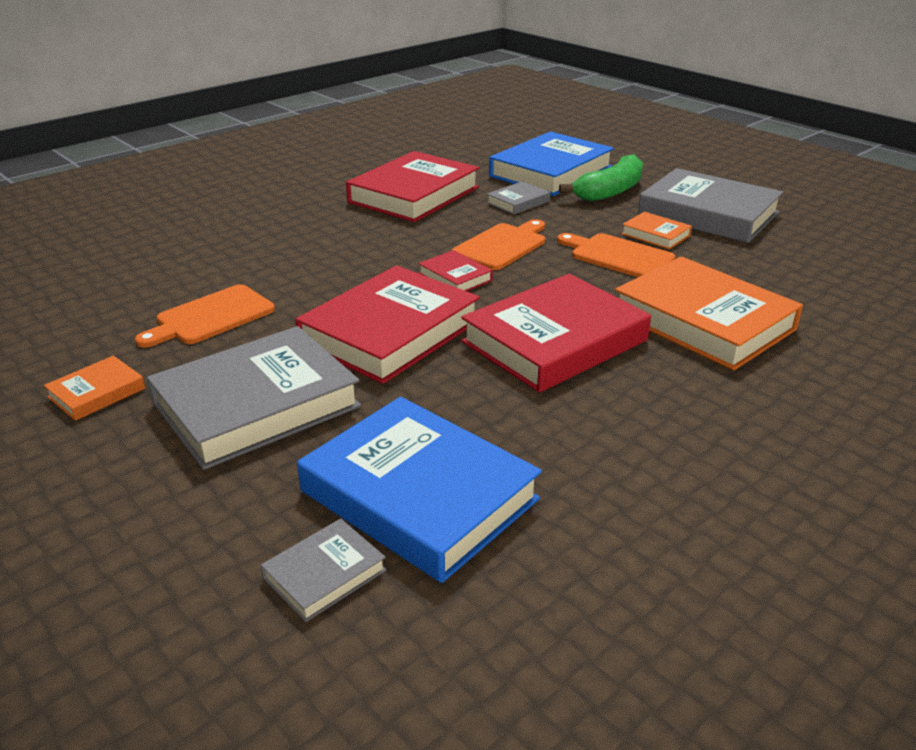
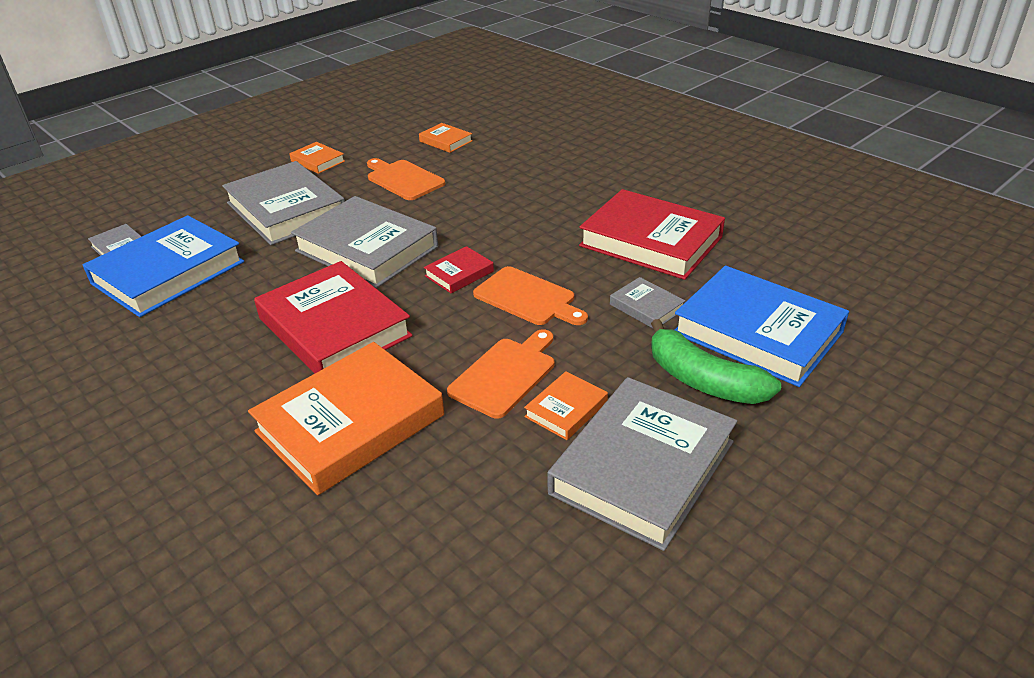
camera: 90 degrees right, 5 degrees up
(110, 291) = (446, 141): none -> orange book
(390, 332) = (367, 249): red book -> grey book

